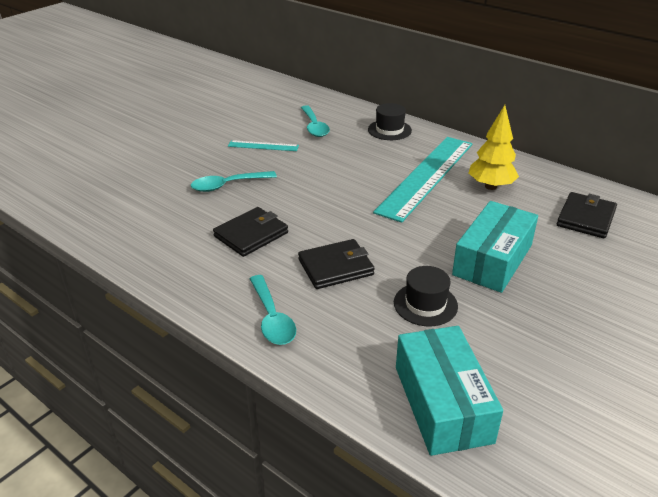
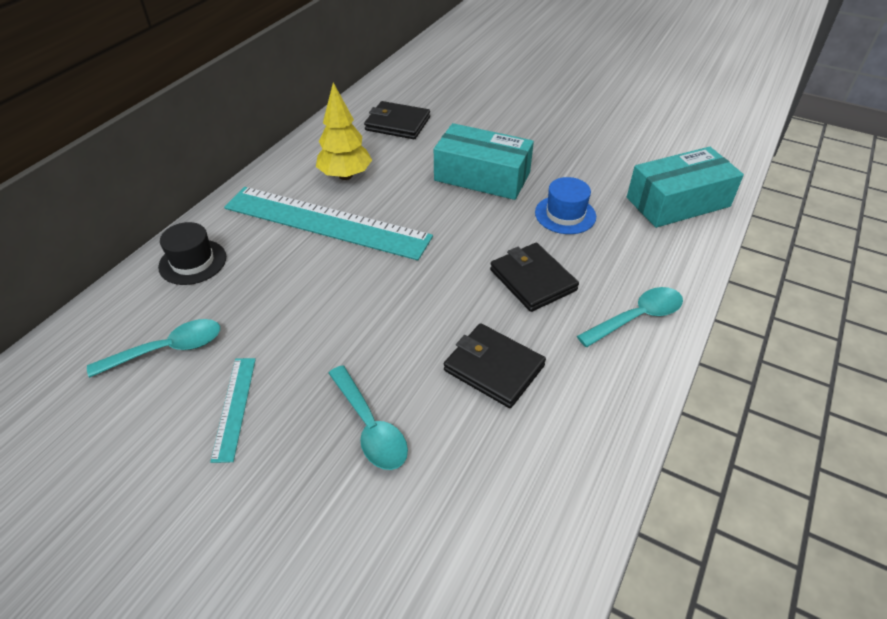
camera: 100 degrees left, 10 degrees up
(425, 304) = (565, 214): black hat -> blue hat

